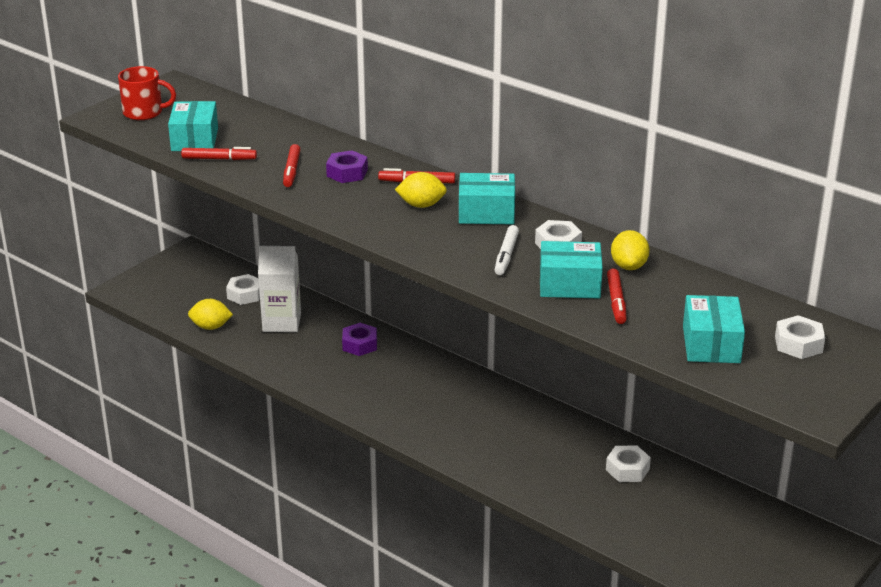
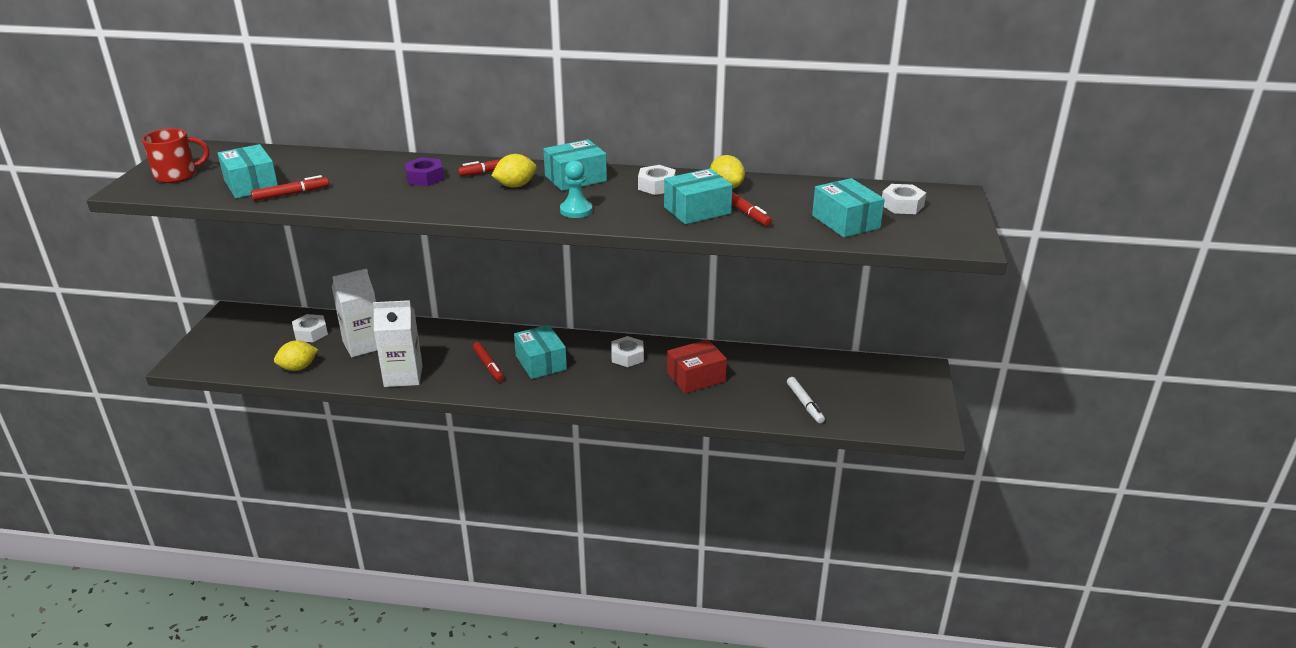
camera: 30 degrees left, 0 degrees up
(292, 171) = (372, 187): red marker -> red marker (488, 365)
(294, 366) = (403, 376): none -> white carton
(360, 344) = (447, 342): purple nut -> none
(431, 396) = (541, 362): none -> turquoise box
(451, 250) = (576, 210): none -> turquoise pawn
(506, 255) = (625, 203): white marker -> white marker (805, 404)
(574, 466) = (696, 377): none -> red box
(627, 469) = (735, 366): white nut -> white nut (627, 356)

